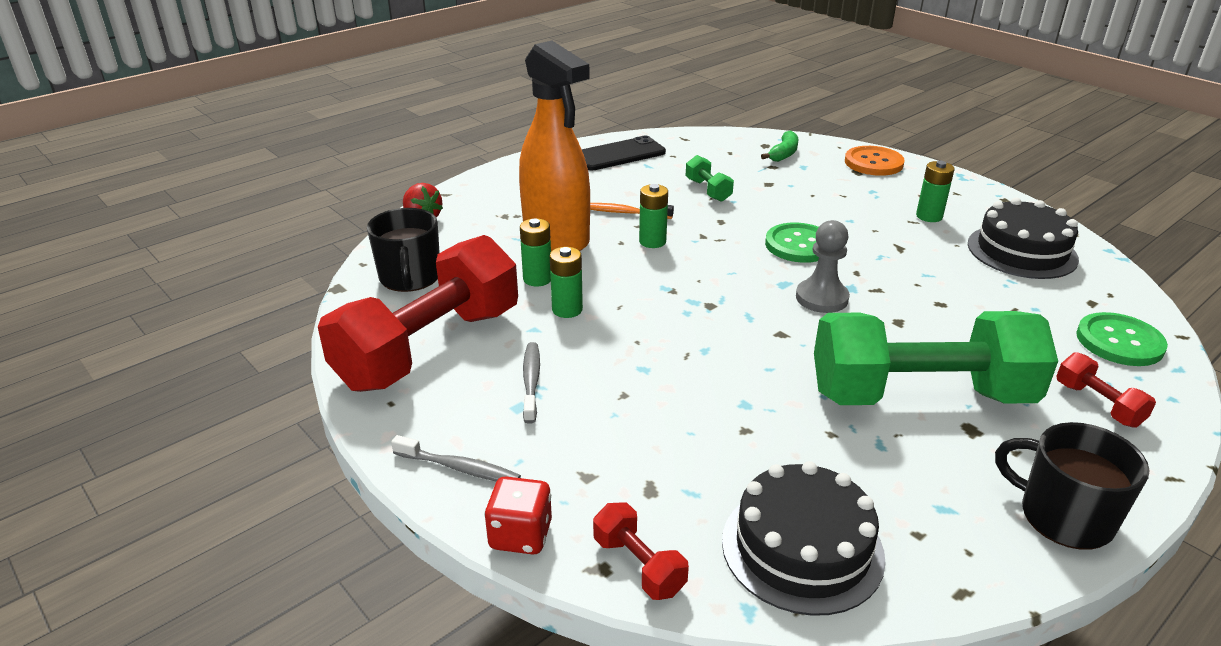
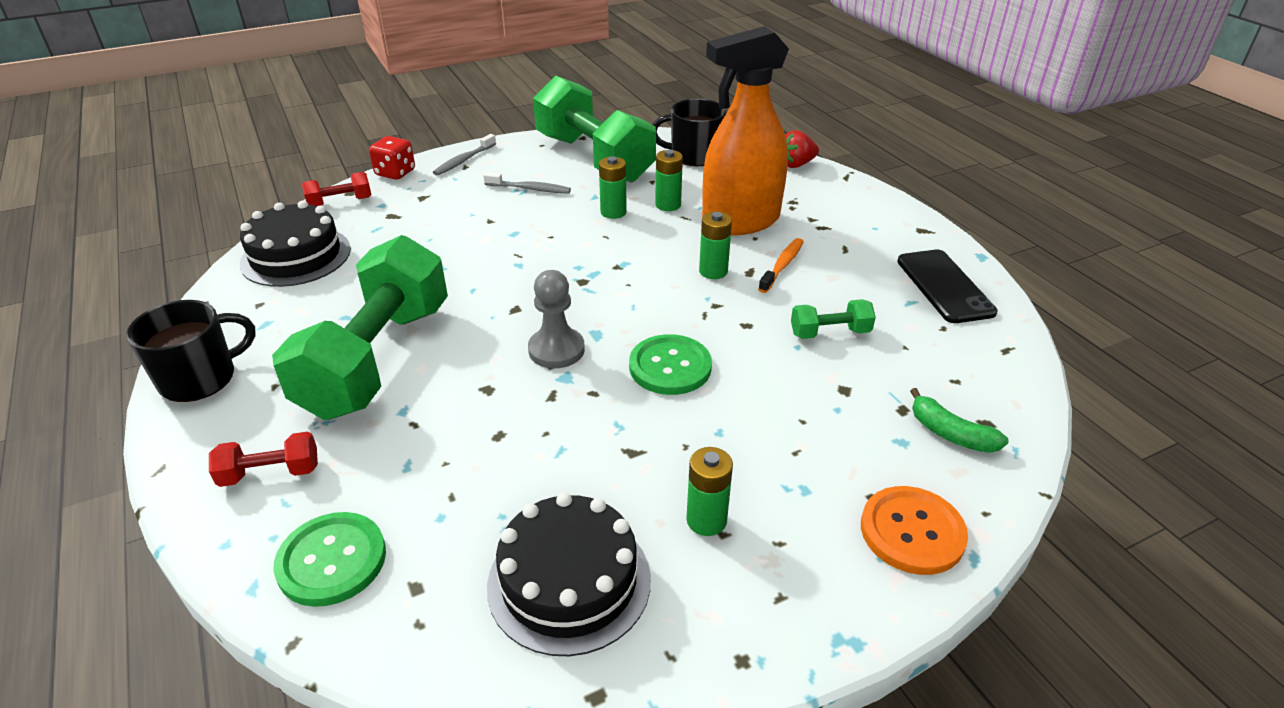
camera: 105 degrees right, 5 degrees up
(430, 348) = (593, 158): red dumbbell -> green dumbbell

